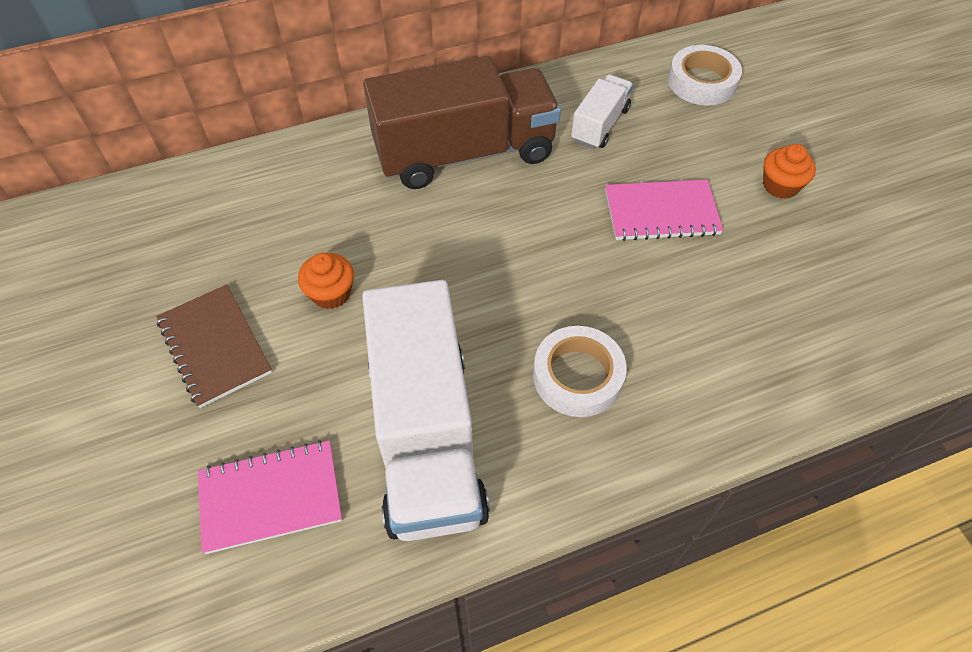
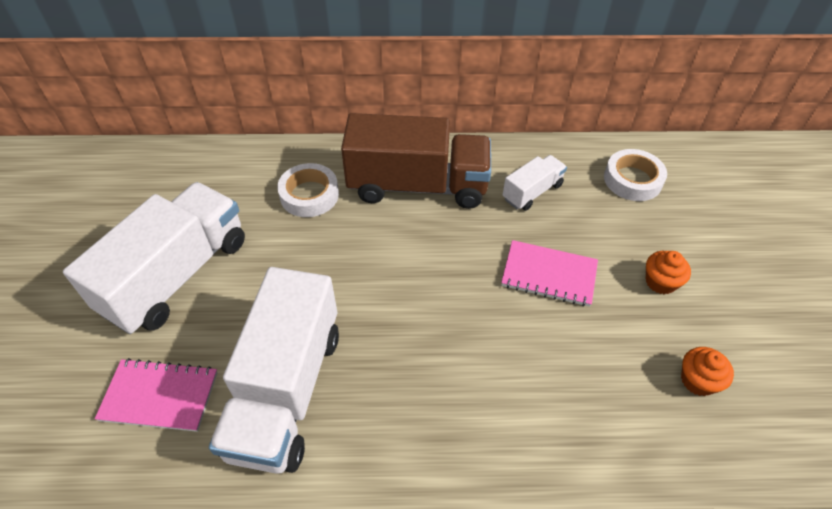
camera: 20 degrees right, 5 degrees down
(215, 346) = (177, 275): brown notebook -> white truck
(331, 293) = (272, 262): orange cupcake -> orange cupcake (698, 380)
(577, 376) = (420, 383): white tape -> white tape (309, 195)

